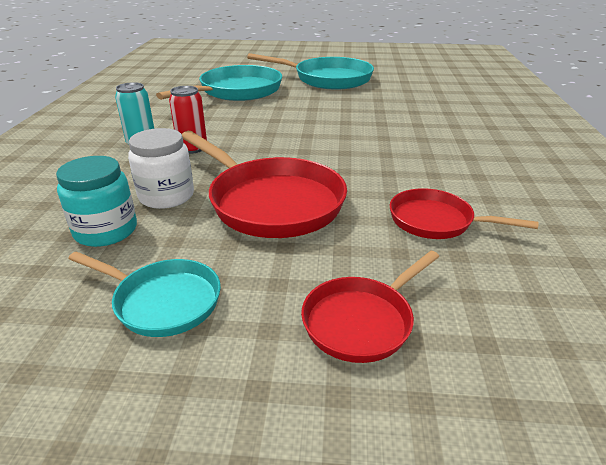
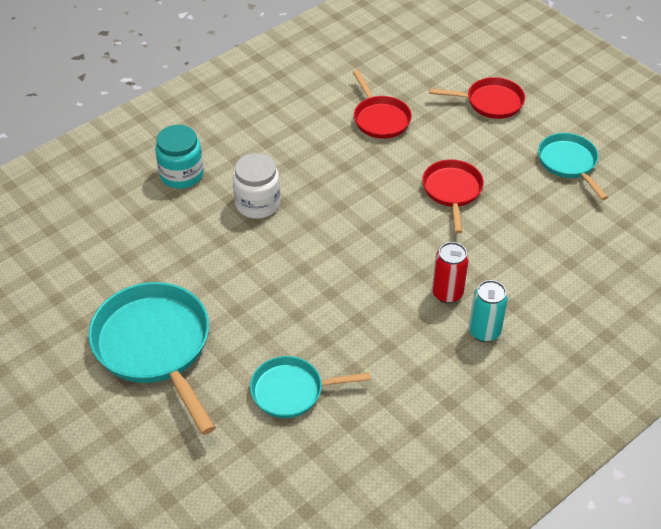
camera: 135 degrees left, 15 degrees up
(106, 231) = (572, 232): turquoise jar -> turquoise jar (181, 174)
(166, 196) = (513, 242): white jar -> white jar (257, 204)
(237, 91) = (292, 391): turquoise pan -> turquoise pan, size x0.58
(271, 202) = (452, 191): red pan -> red pan, size x0.58

